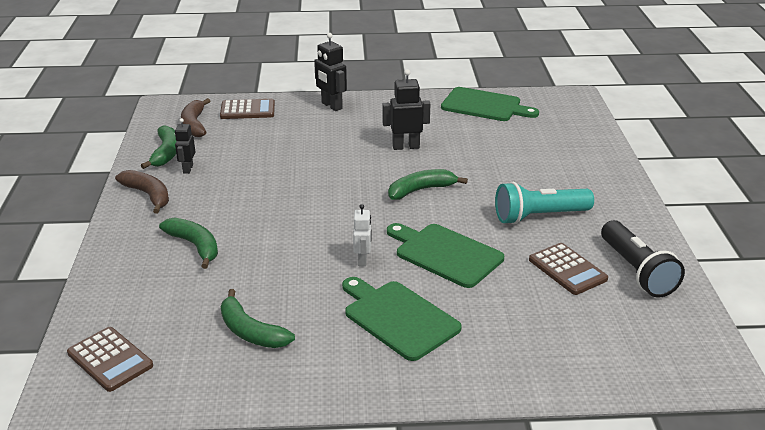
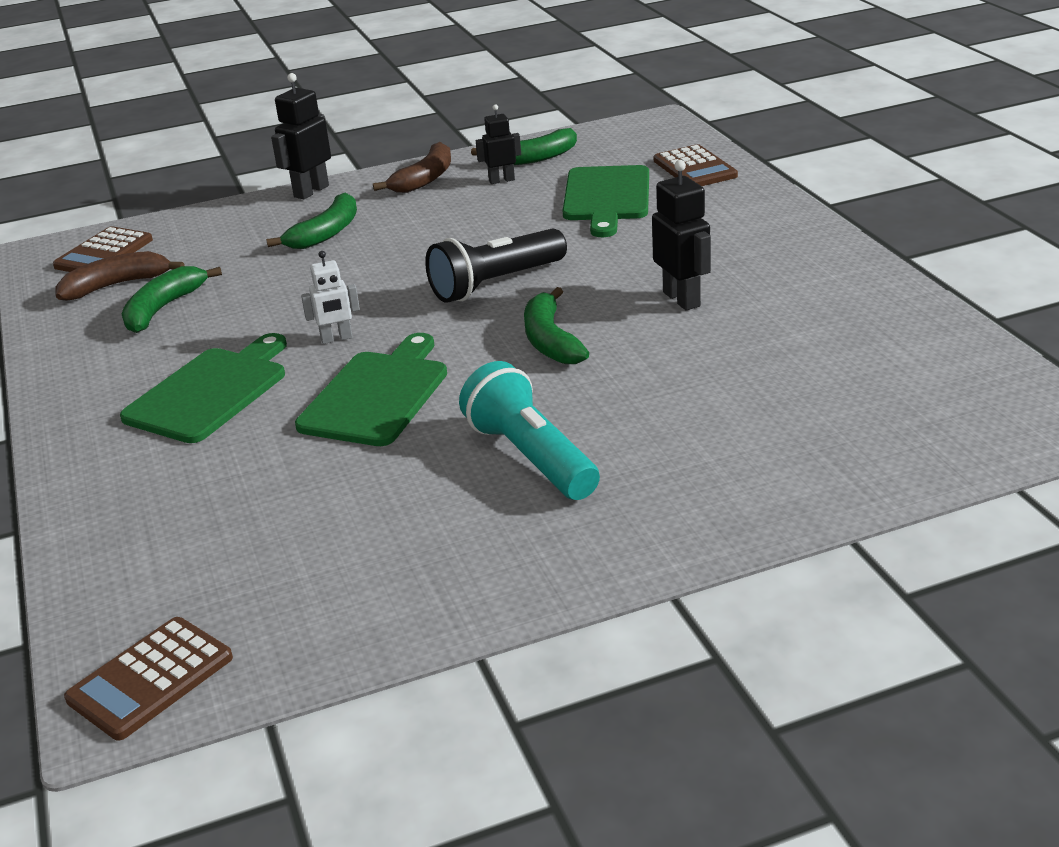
camera: 75 degrees right, 0 degrees up
(194, 124) = (622, 151): brown banana -> brown banana (117, 285)
(331, 106) = (767, 216): black robot -> black robot (311, 191)
(421, 190) = (550, 340): green banana -> green banana turned 150 degrees counterclockwise
(484, 105) = (908, 335): green cutting board -> green cutting board (607, 197)
(567, 269) = (376, 509): brown calculator -> brown calculator (150, 679)
(636, 271) = (398, 583): black flashlight -> black flashlight (496, 284)

